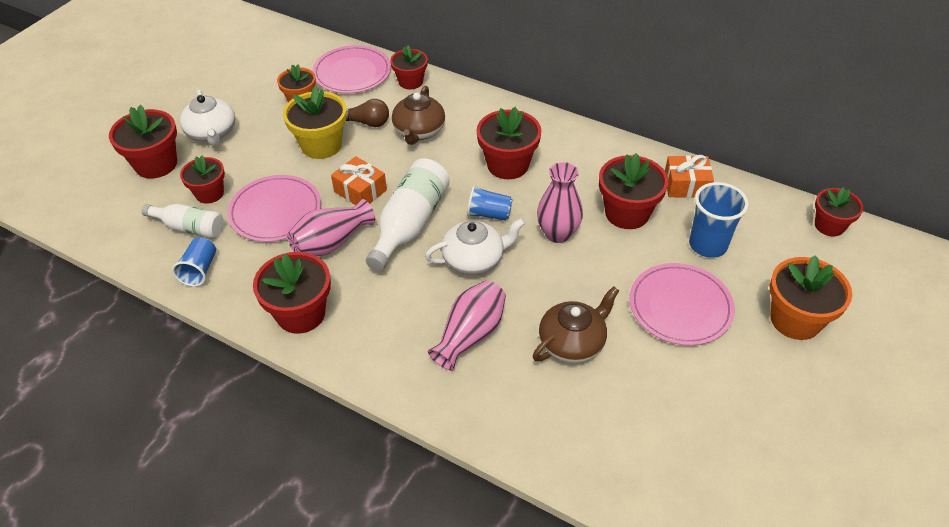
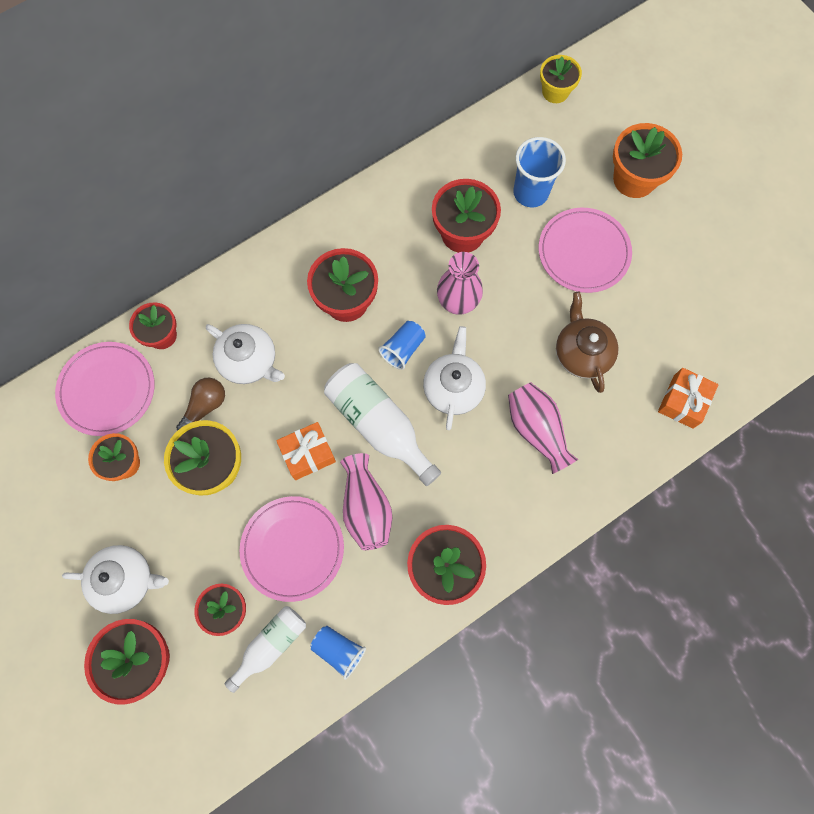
camera: 65 degrees left, 25 degrees up
(419, 131) = (249, 361): brown teapot -> white teapot
(686, 185) = (454, 167): orange gift -> orange gift (683, 401)
(829, 225) = (555, 92): red flower pot -> yellow flower pot

